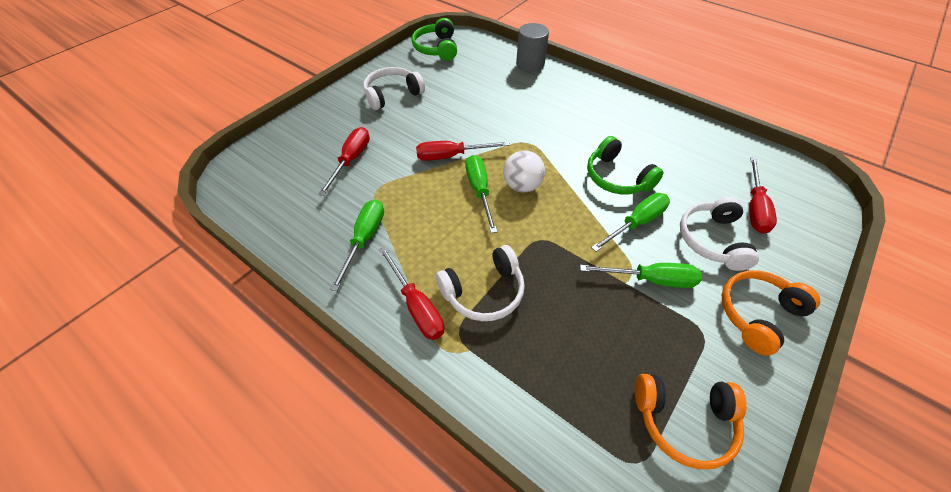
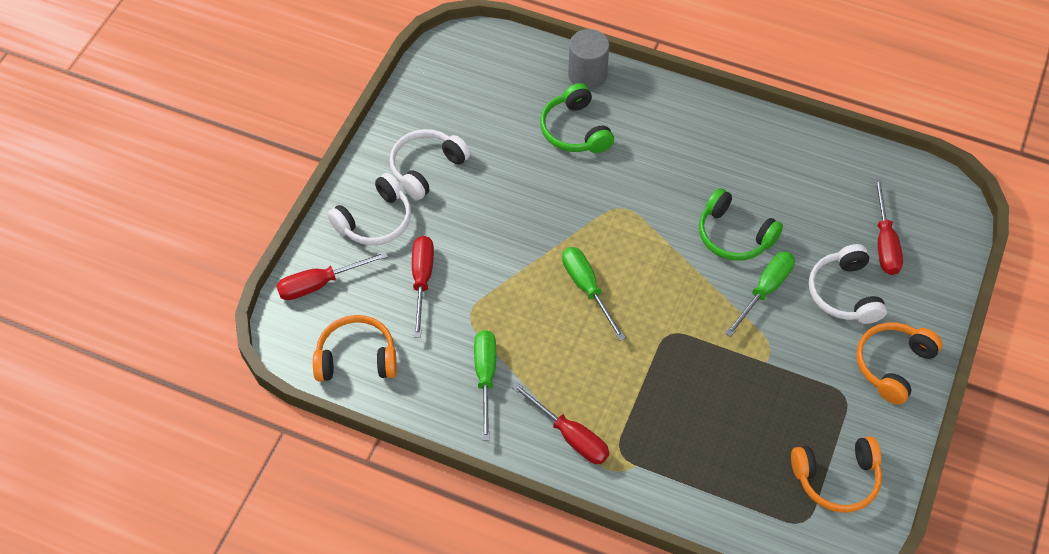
camera: 15 degrees left, 5 degrees up
(270, 202) = (356, 358): none -> orange headphones
(437, 48) = (451, 71): green headphones -> green headphones (575, 130)
(451, 156) = (538, 248): red screwdriver -> red screwdriver (320, 284)
(484, 292) = (630, 405): white headphones -> white headphones (375, 220)
(522, 186) = (632, 271): white ball -> none
(651, 280) = (789, 353): green screwdriver -> none

